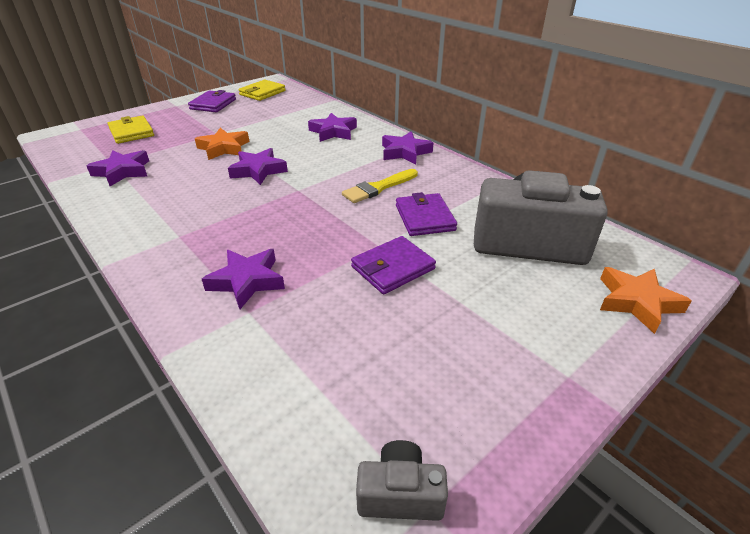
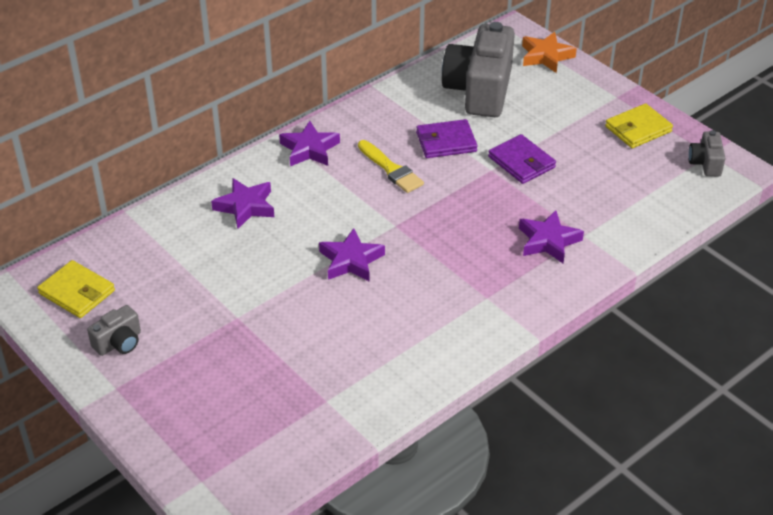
camera: 90 degrees left, 5 degrees up
(122, 172) = (350, 382): purple star -> none
(131, 132) = (223, 411): yellow wallet -> yellow wallet (638, 129)
(213, 104) = (119, 342): purple wallet -> grey camera
(224, 148) = (287, 301): orange star -> none

